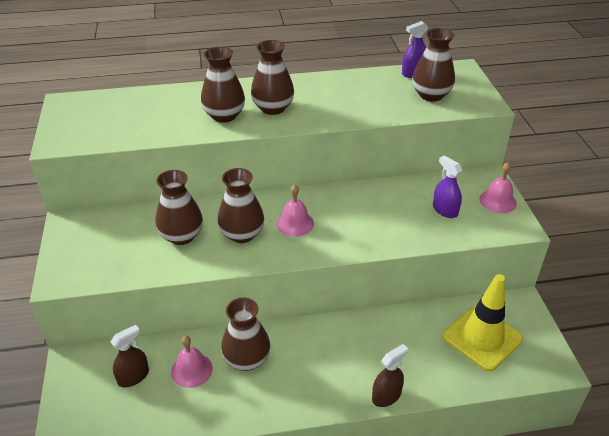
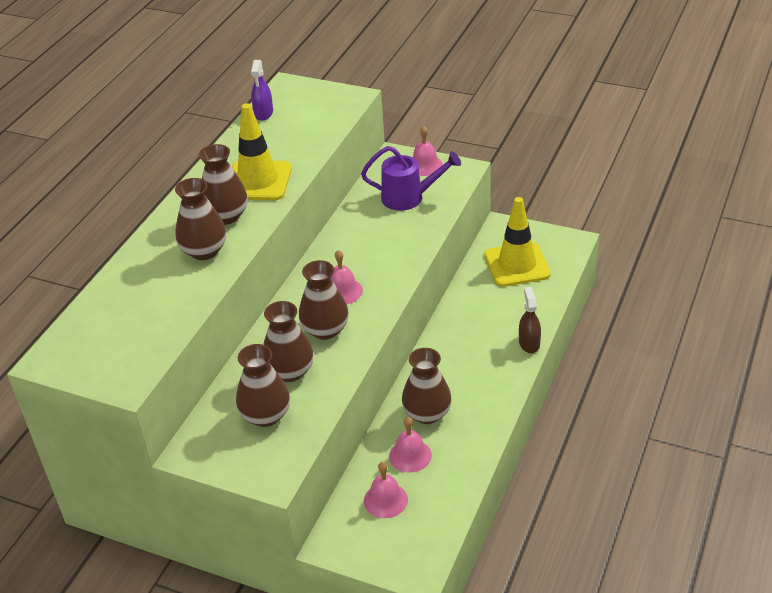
camera: 55 degrees left, 0 degrees up
(133, 376) = (385, 500): brown spray bottle -> pink bell
(328, 105) = (258, 181): none -> yellow traffic cone
(431, 95) = (308, 118): brown vase -> brown vase (266, 415)
(445, 210) = (409, 198): purple spray bottle -> purple watering can

